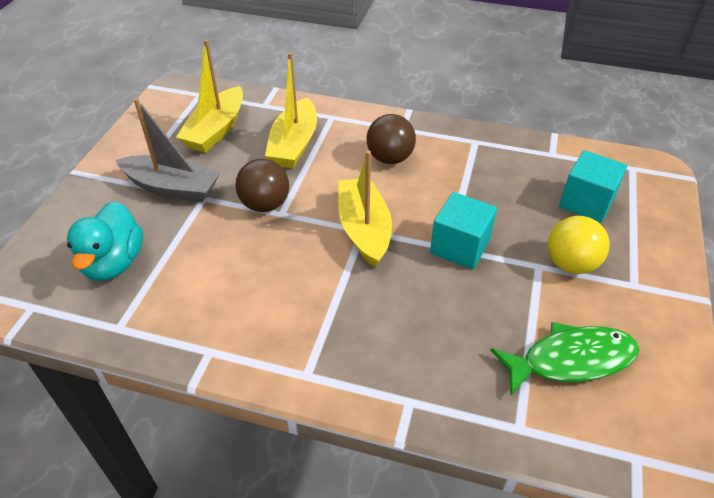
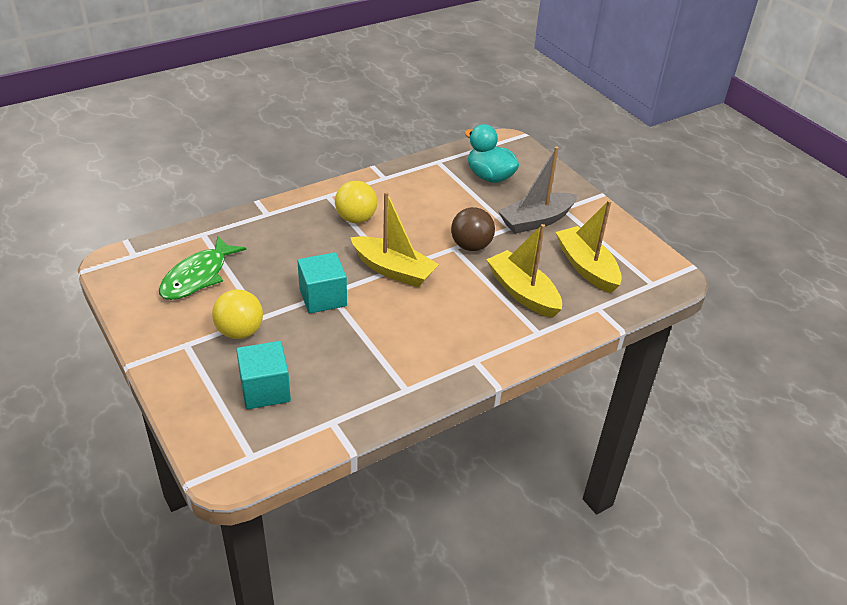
camera: 130 degrees right, 5 degrees down
(321, 313) = (356, 219): none -> yellow ball
(390, 158) = (446, 328): brown ball -> none

